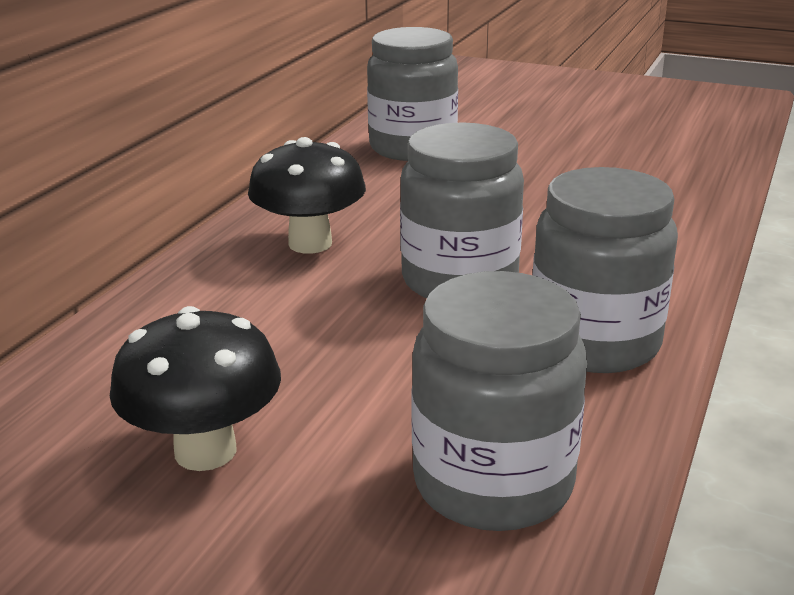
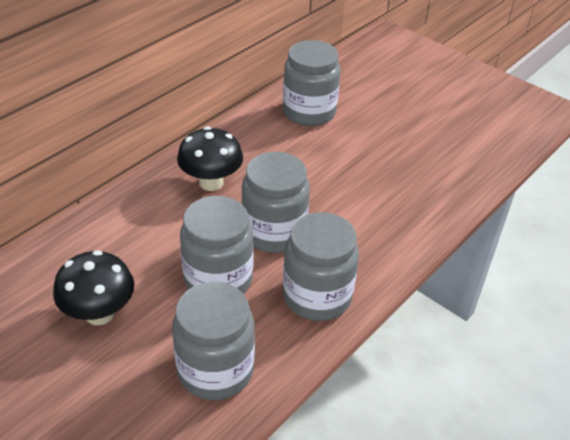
camera: 15 degrees right, 15 degrees up
(406, 356) = (218, 279): none -> grey jar

